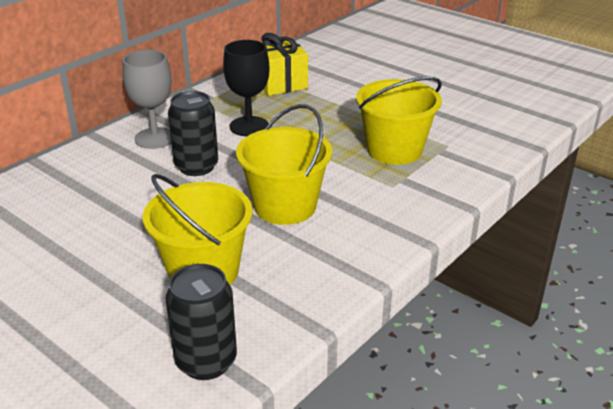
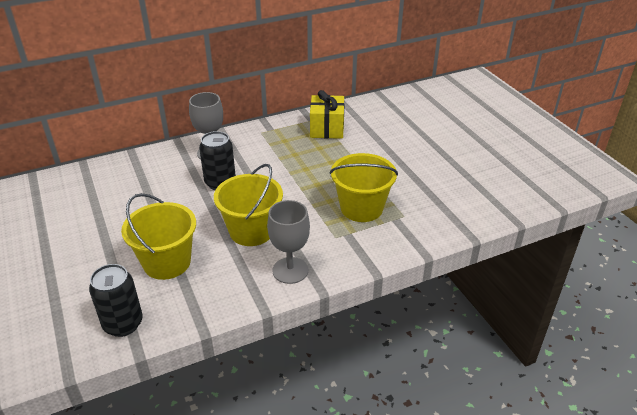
camera: 25 degrees right, 5 degrees up
(249, 126) = (277, 160): black goblet -> none
(372, 234) = (290, 270): none -> grey goblet

